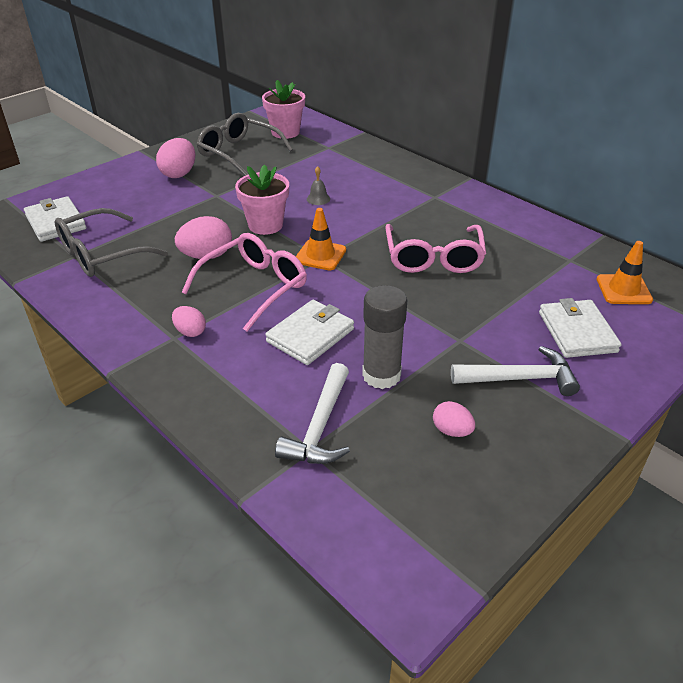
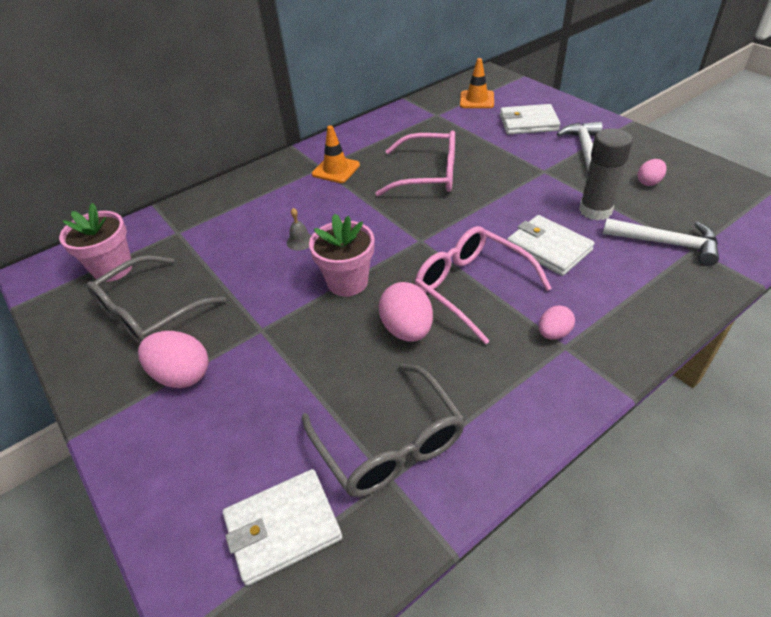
camera: 80 degrees left, 5 degrees up
(320, 255) = (416, 241): orange traffic cone -> orange traffic cone (336, 170)

